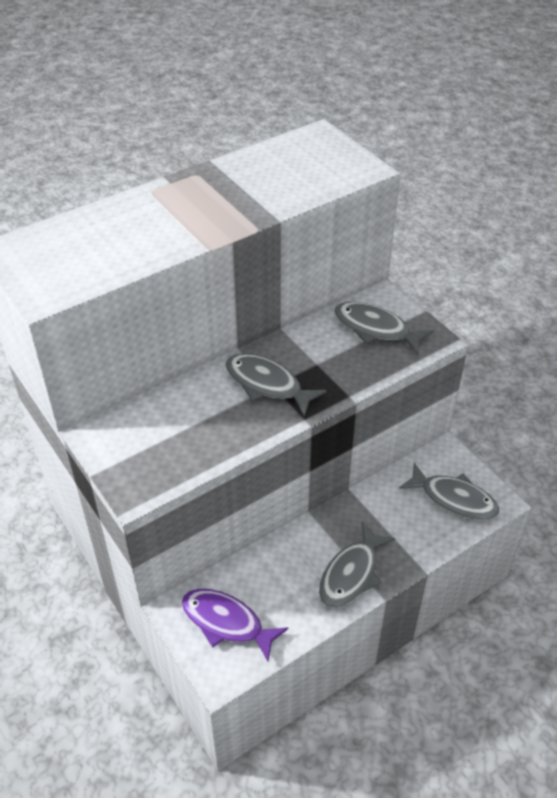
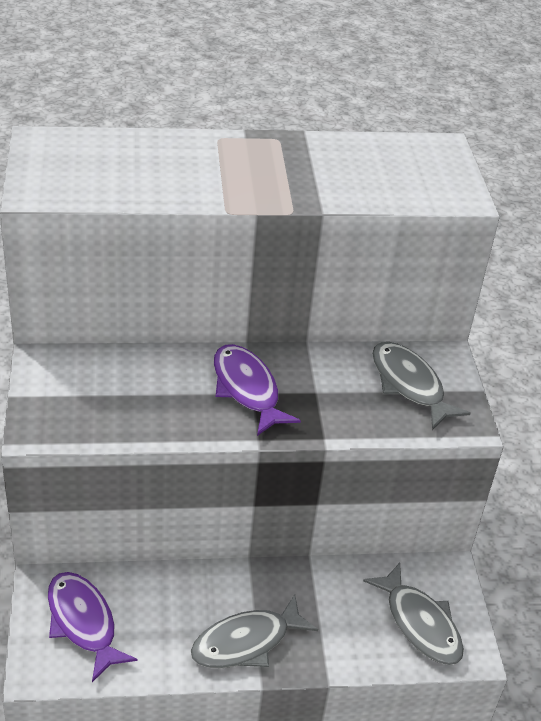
camera: 25 degrees right, 5 degrees down
(267, 384) = (247, 389): grey fish -> purple fish

